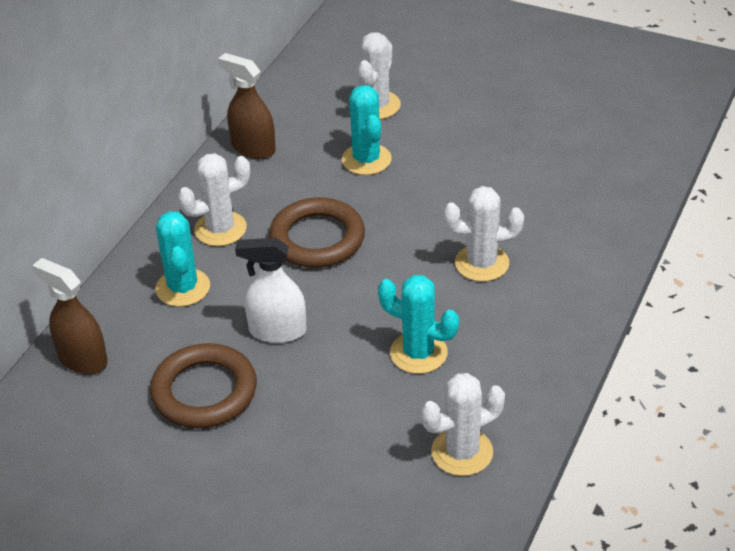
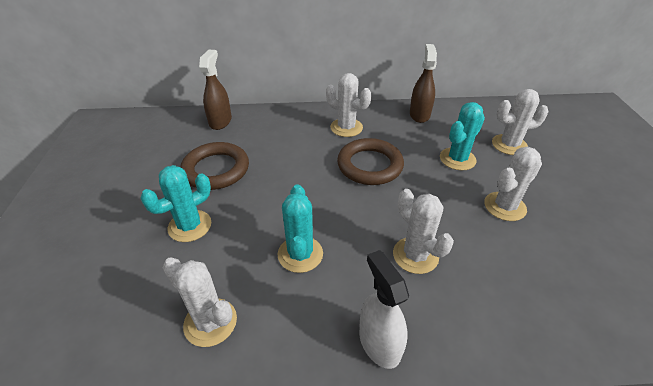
camera: 60 degrees right, 0 degrees up
(183, 288) = (291, 132): turquoise cactus -> turquoise cactus (190, 226)
(277, 331) = (280, 179): white spray bottle -> white spray bottle (379, 343)
(465, 164) = (504, 206): none -> white cactus

